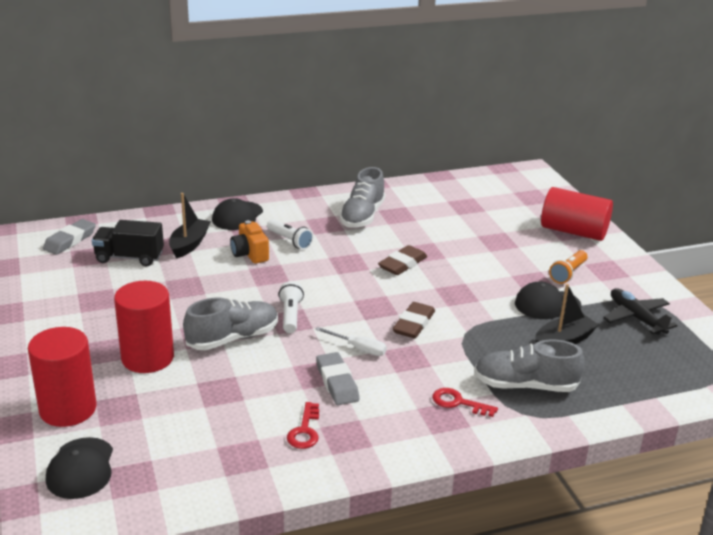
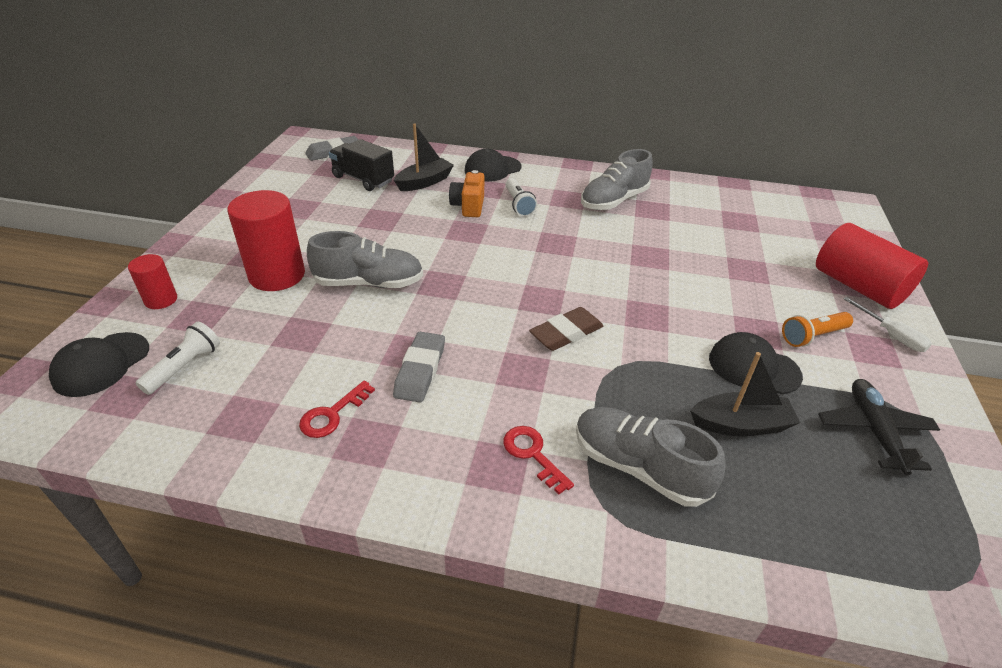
camera: 30 degrees right, 10 degrees up
(68, 409) = (161, 300): red cylinder -> red cylinder, size x0.53
(291, 315) = (446, 278): white flashlight -> white flashlight (185, 367)
(358, 348) = (480, 339): white screwdriver -> white screwdriver (891, 335)
(402, 264) = (613, 262): brown eraser -> none

